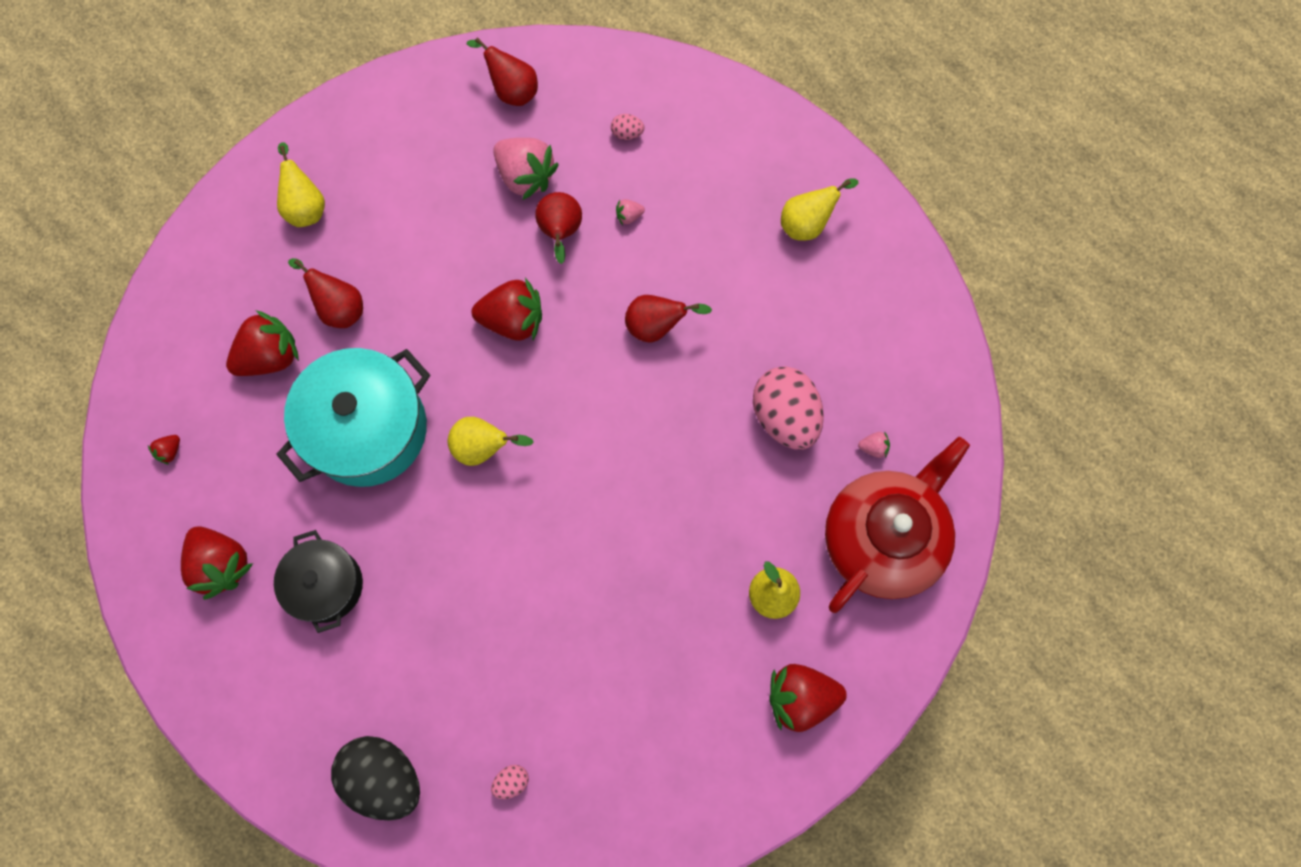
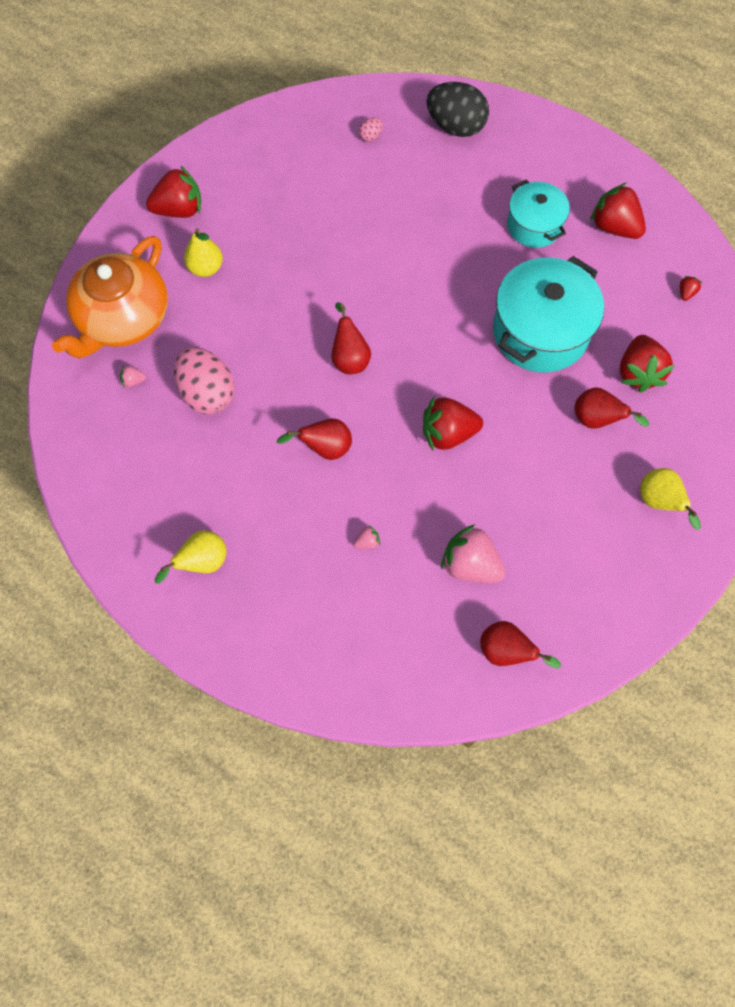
camera: 170 degrees right, 5 degrees down
(270, 356) = (638, 373): red strawberry -> red strawberry turned 45 degrees counterclockwise
(326, 585) = (534, 225): black pot -> turquoise pot
(483, 448) = (445, 332): yellow pear -> none
(560, 232) = (425, 516): red pear -> red pear (349, 358)
(627, 133) = (384, 624): pink egg -> none
(884, 538) = (123, 318): red teapot -> orange teapot

